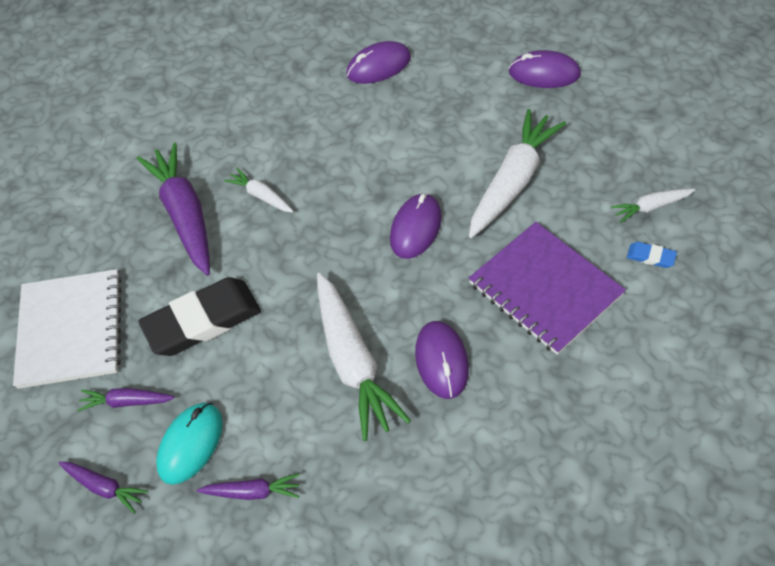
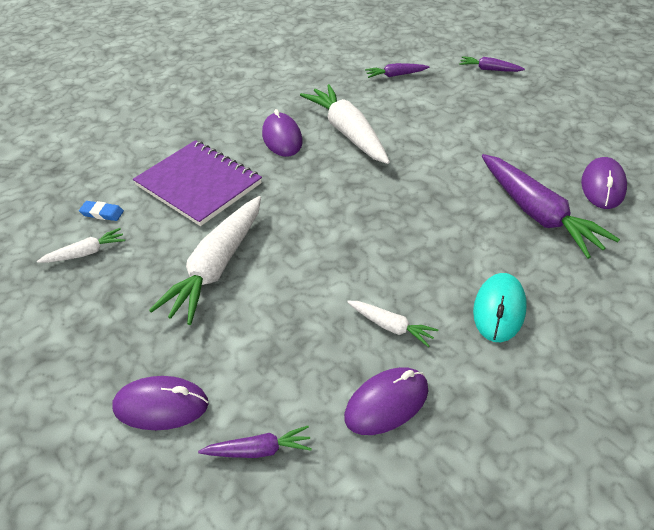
camera: 170 degrees right, 10 degrees down
(71, 330) = (575, 132): white notebook -> none
(126, 402) = (502, 102): purple carrot -> purple carrot (259, 450)
(190, 444) = (445, 89): turquoise mouse -> turquoise mouse (499, 310)
(202, 321) = (474, 145): black eraser -> none
(261, 196) = (471, 235): white carrot -> white carrot (391, 326)
(415, 228) = (312, 219): purple mouse -> purple mouse (603, 186)

